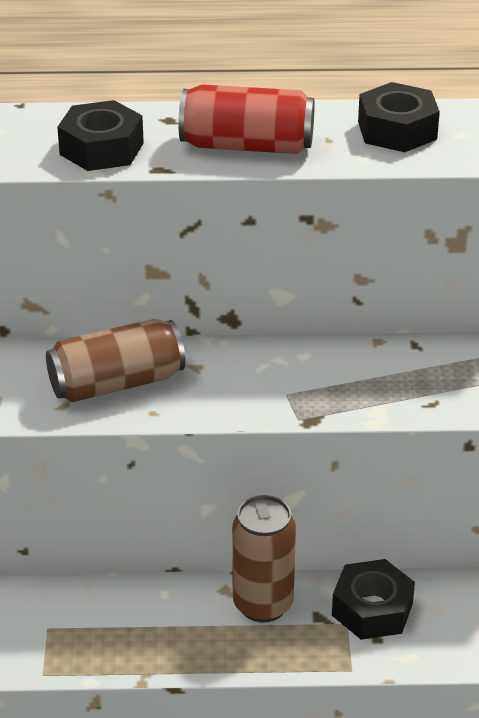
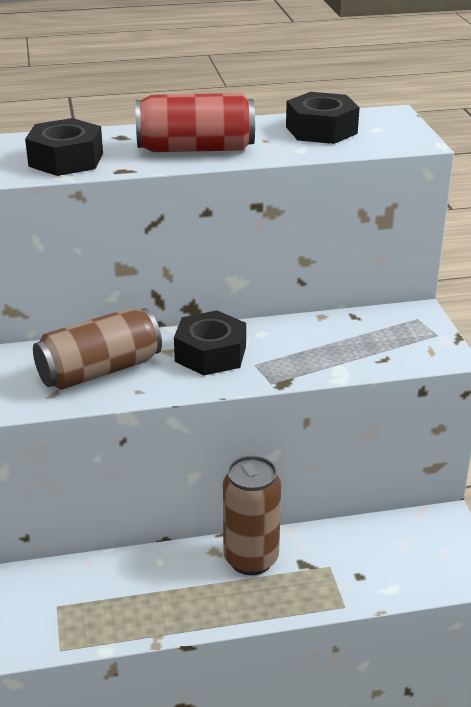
camera: 10 degrees left, 5 degrees down
(372, 609) = (348, 551): black nut -> black nut (210, 354)

